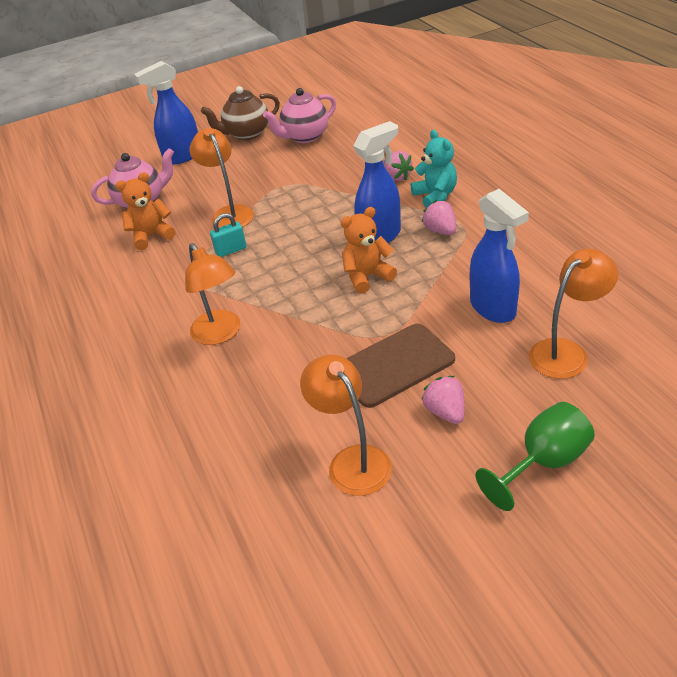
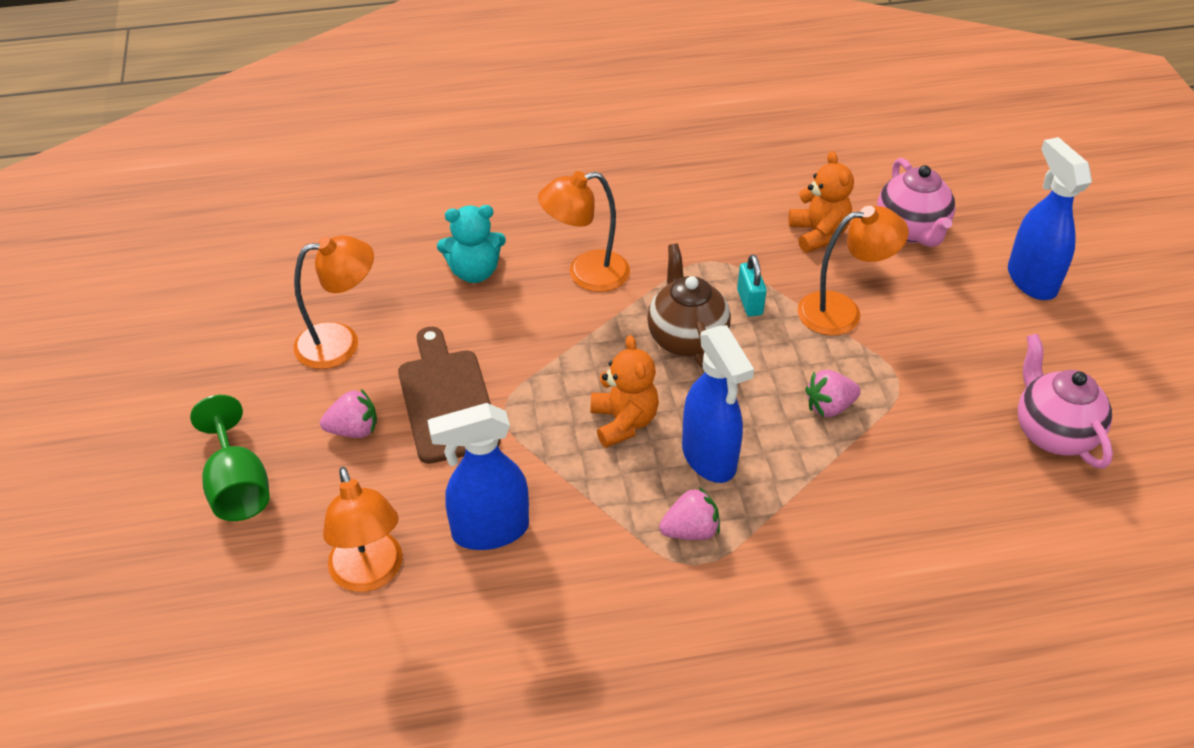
camera: 100 degrees right, 5 degrees up
(246, 134) = (1087, 362): brown teapot -> brown teapot (686, 338)
(397, 177) = (868, 521): pink strawberry -> pink strawberry (829, 407)
(435, 196) = (788, 554): turquoise teddy bear -> turquoise teddy bear (474, 272)

